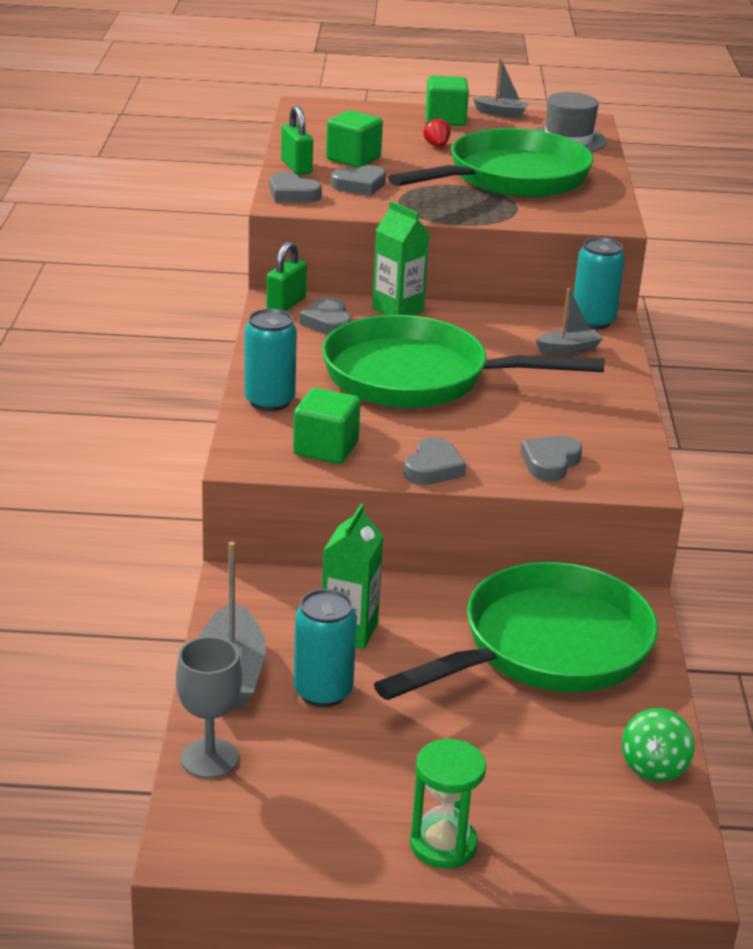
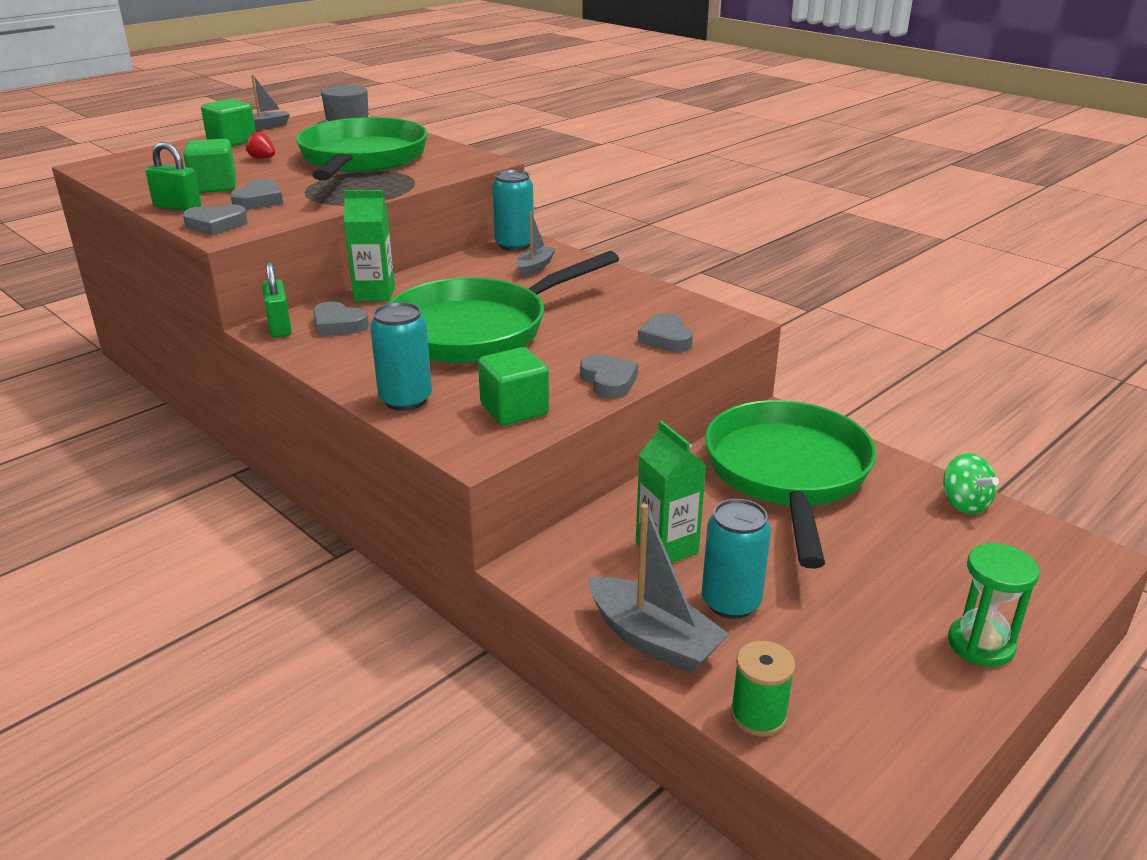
camera: 45 degrees left, 0 degrees up
(209, 758) = (758, 715): grey goblet -> green spool

